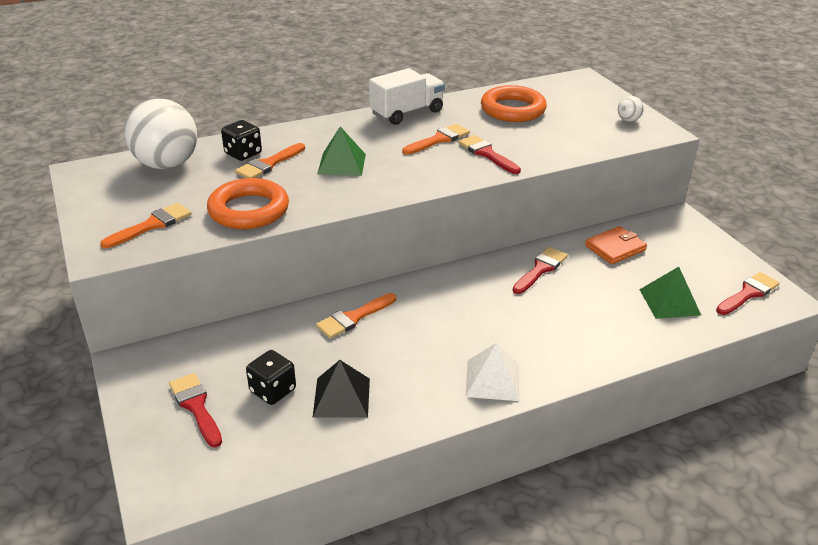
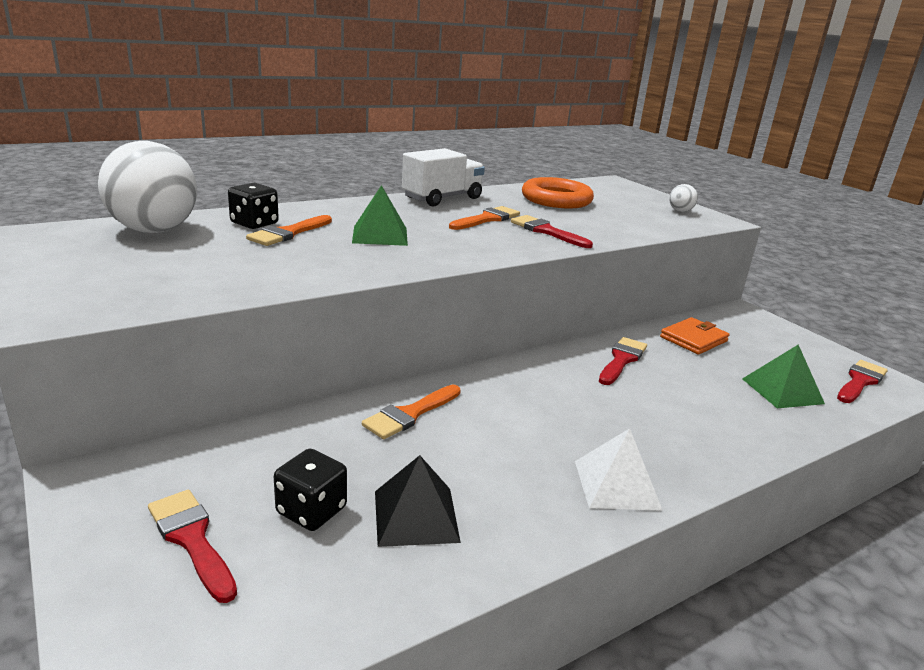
camera: 10 degrees left, 10 degrees down
(151, 225) = (130, 286): orange brush -> none
(249, 210) = (268, 273): orange ring -> none

